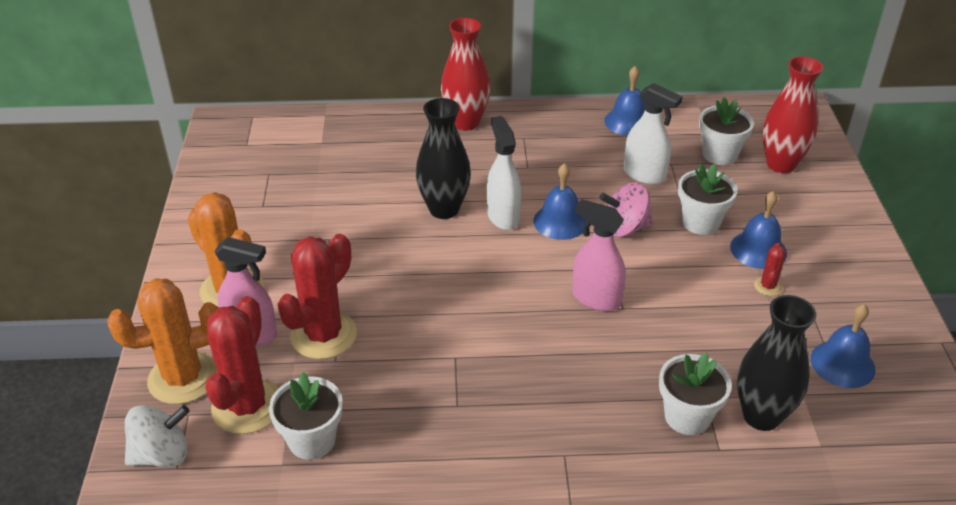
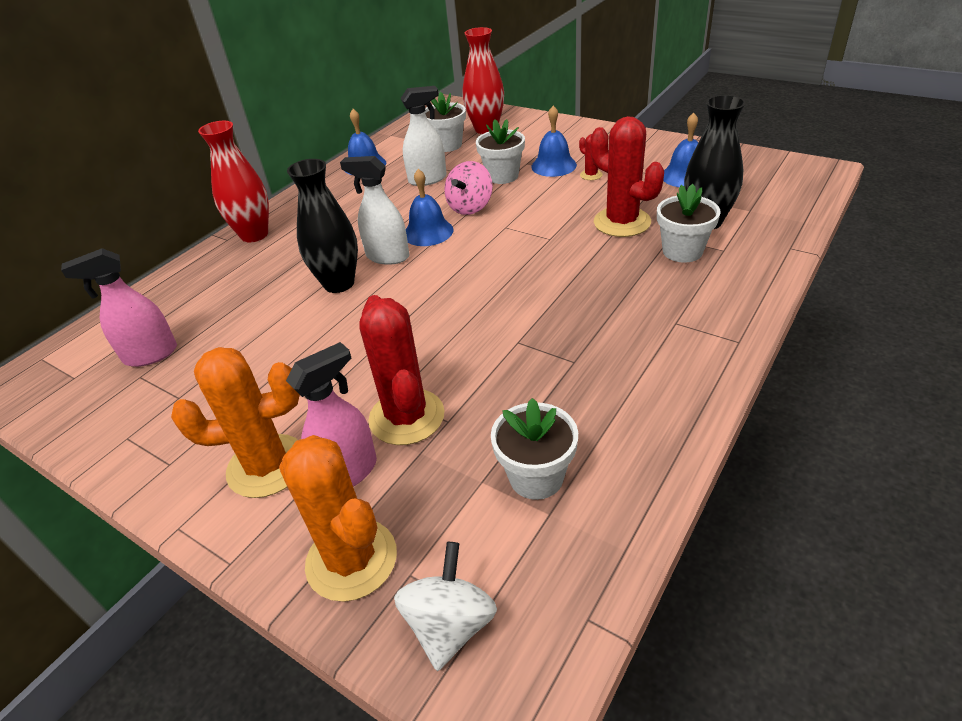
camera: 50 degrees left, 0 degrees up
(183, 378) = (351, 559): orange cactus -> orange cactus turned 60 degrees counterclockwise
(247, 406) = (446, 514): red cactus -> red cactus (622, 222)
(596, 299) = (528, 246): pink spray bottle -> pink spray bottle (150, 355)

